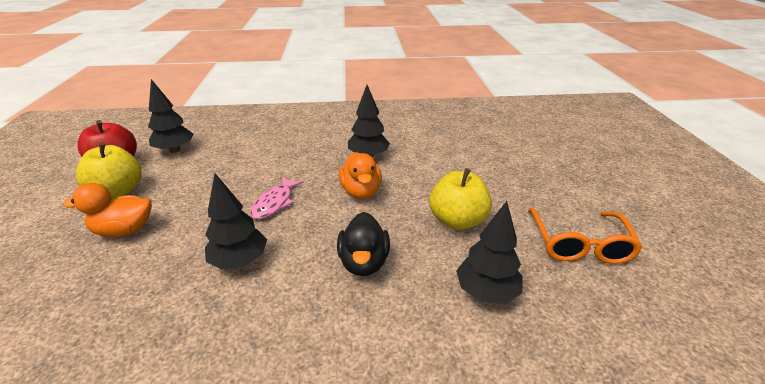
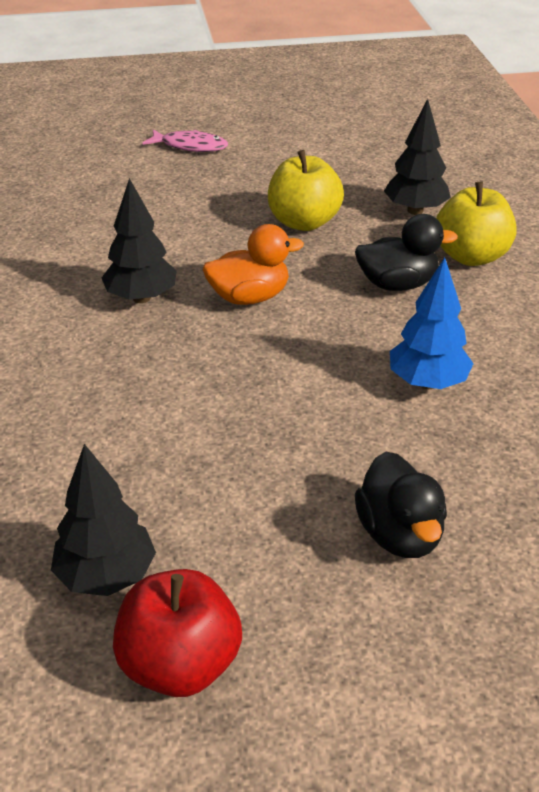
camera: 95 degrees left, 5 degrees up
(118, 191) = (286, 603): yellow apple -> yellow apple (471, 256)
(124, 230) = (399, 534): orange duck -> black duck
(239, 261) = (427, 382): black tree -> blue tree
(275, 203) = (291, 377): pink fish -> pink fish (190, 146)
(579, 245) = (329, 156): orange glasses -> none

